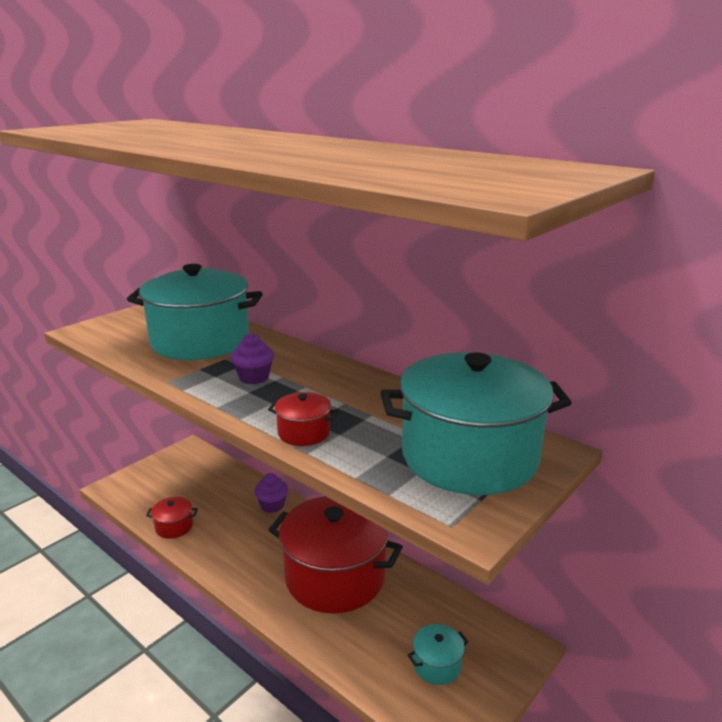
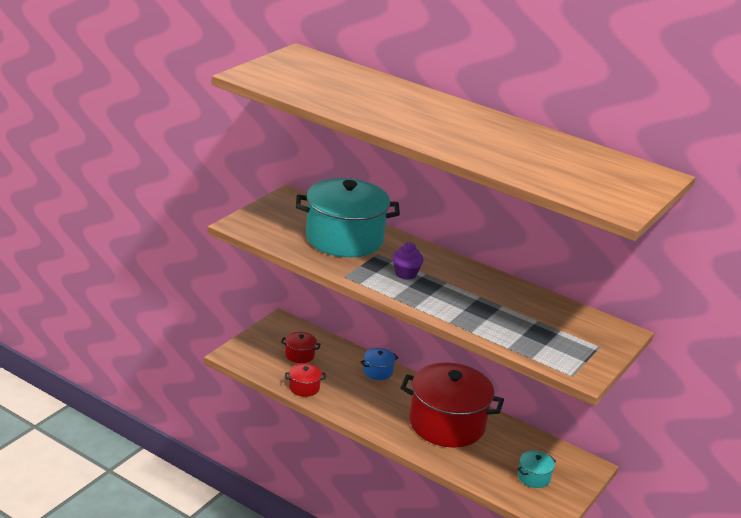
camera: 10 degrees left, 5 degrees up
(272, 505) = (378, 371): purple cupcake -> blue pot
(304, 433) = (463, 318): red pot -> red pot (299, 355)
(469, 456) = (573, 335): turquoise pot -> none

